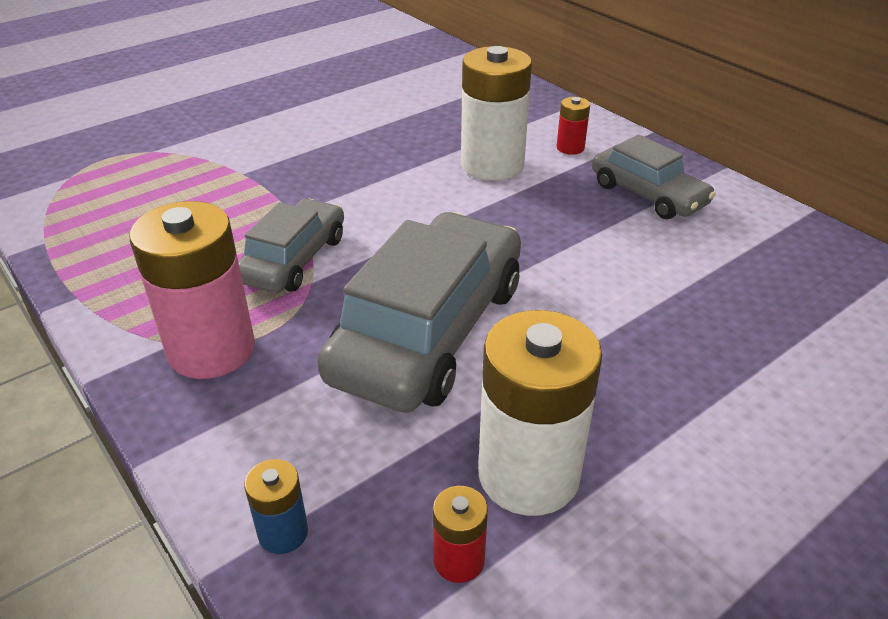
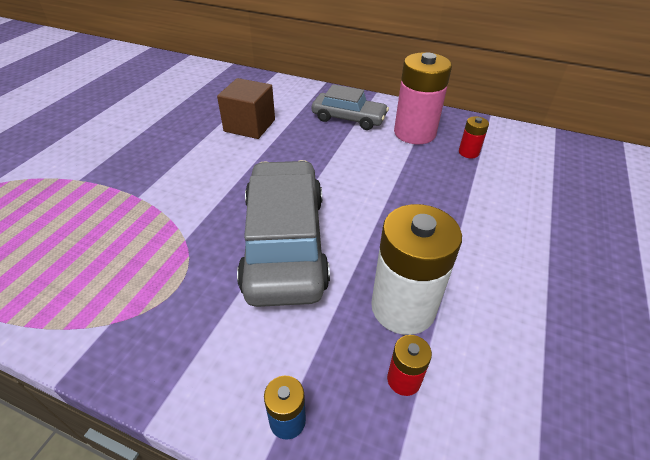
camera: 30 degrees left, 5 degrees up
(211, 349) = (144, 315): pink battery -> pink battery (414, 133)
(294, 259) = (161, 228): grey car -> none
(492, 165) = (249, 125): white battery -> brown cube
(570, 148) = (288, 103): red battery -> red battery (468, 152)

